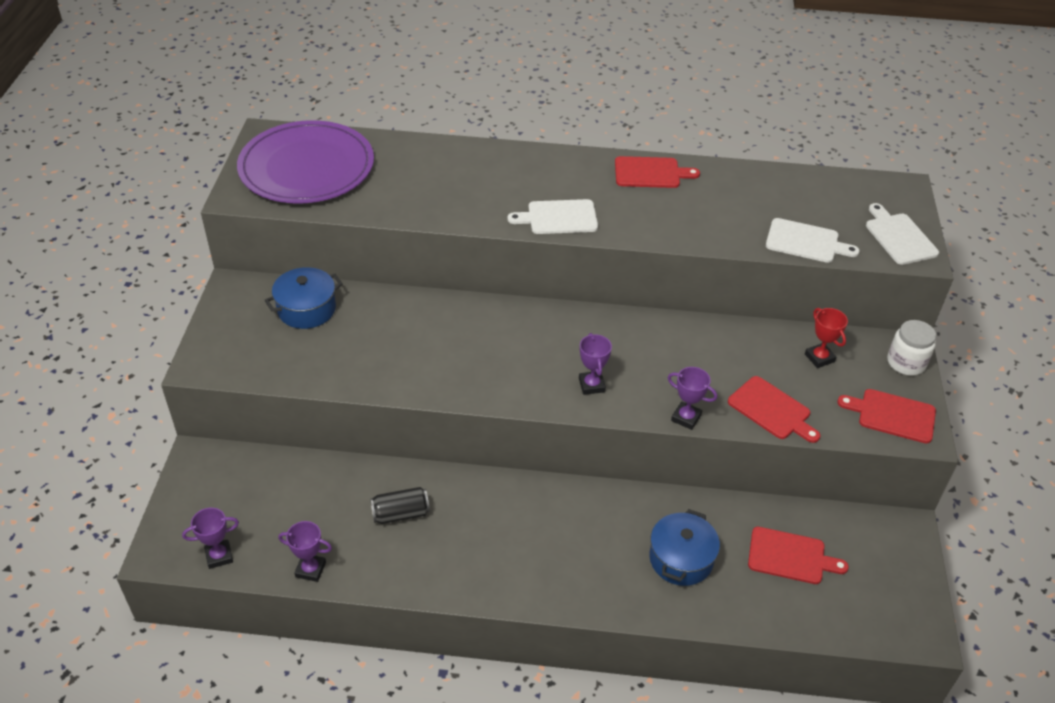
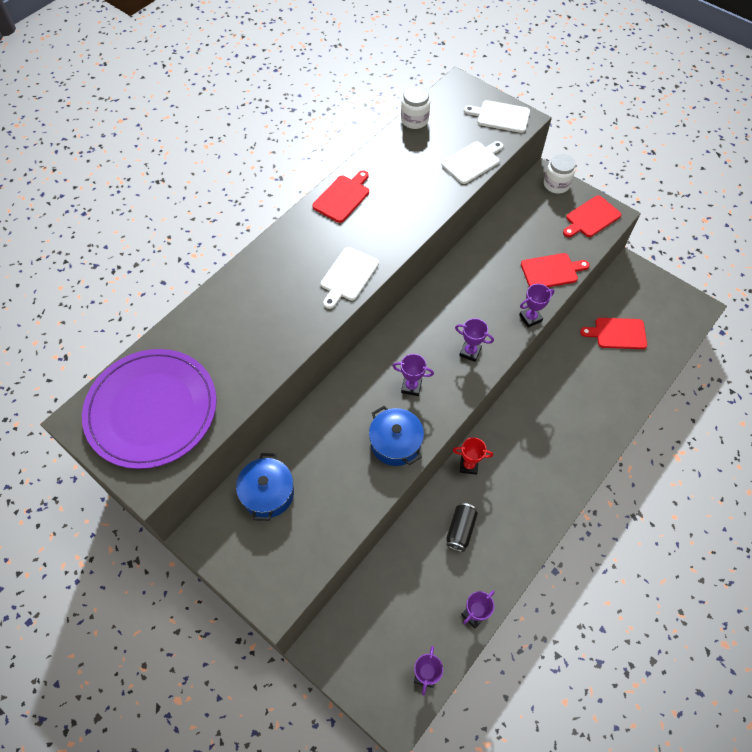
camera: 55 degrees left, 15 degrees up
(506, 357) = (411, 387): none -> purple trophy
(681, 559) = (589, 389): blue pot -> blue pot (395, 443)
(790, 556) = (617, 333): red cutting board -> red cutting board turned 135 degrees counterclockwise
(811, 177) = (414, 120): none -> white jar
(819, 358) = (526, 221): red trophy -> red trophy (468, 465)

